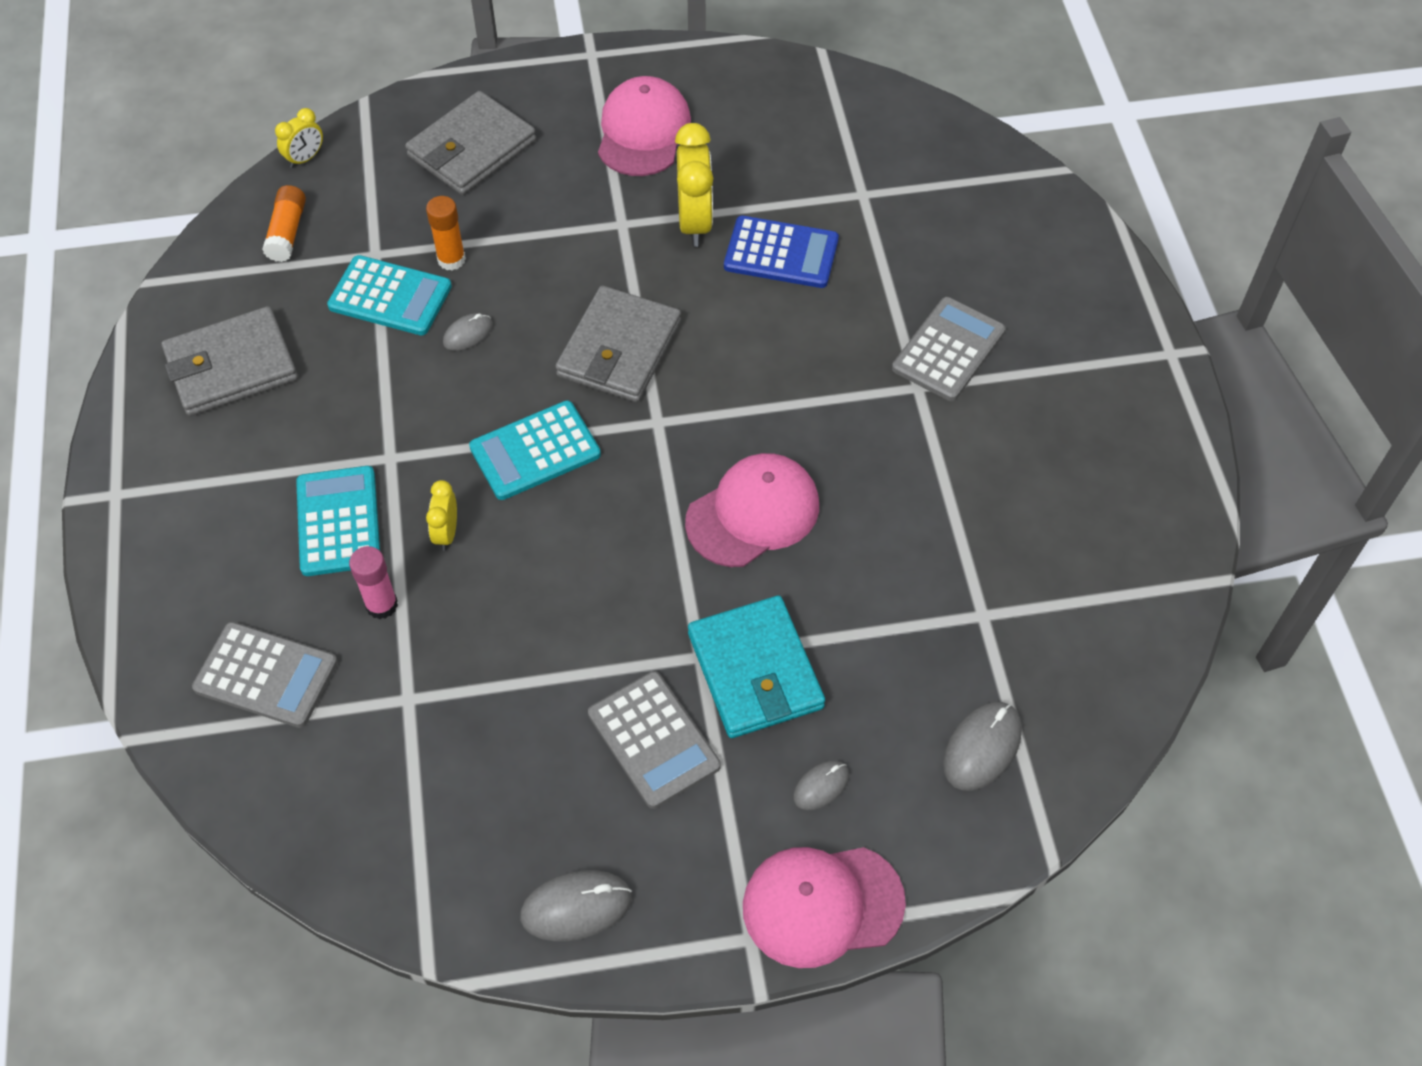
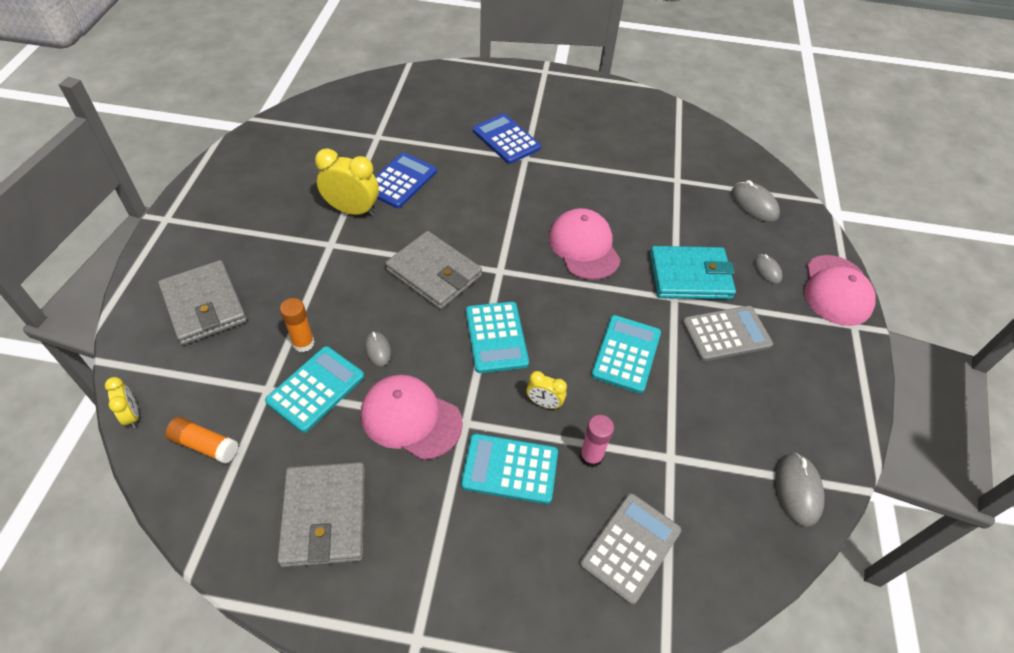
camera: 75 degrees left, 5 degrees down
(564, 612) = (626, 354): none -> turquoise calculator
(576, 907) = (831, 400): grey mouse -> grey mouse (797, 490)
(643, 131) = (258, 213): pink cap -> pink cap (411, 418)
(948, 350) = (506, 139): grey calculator -> blue calculator

